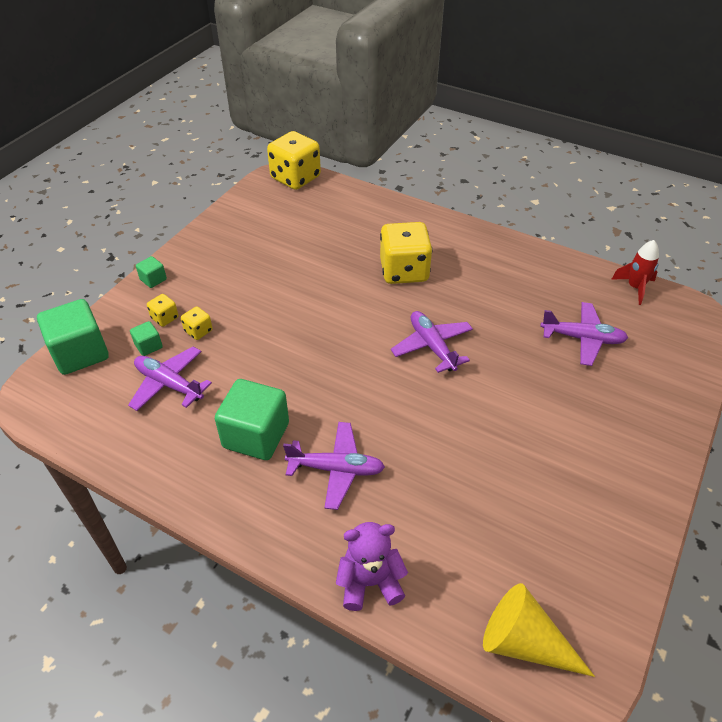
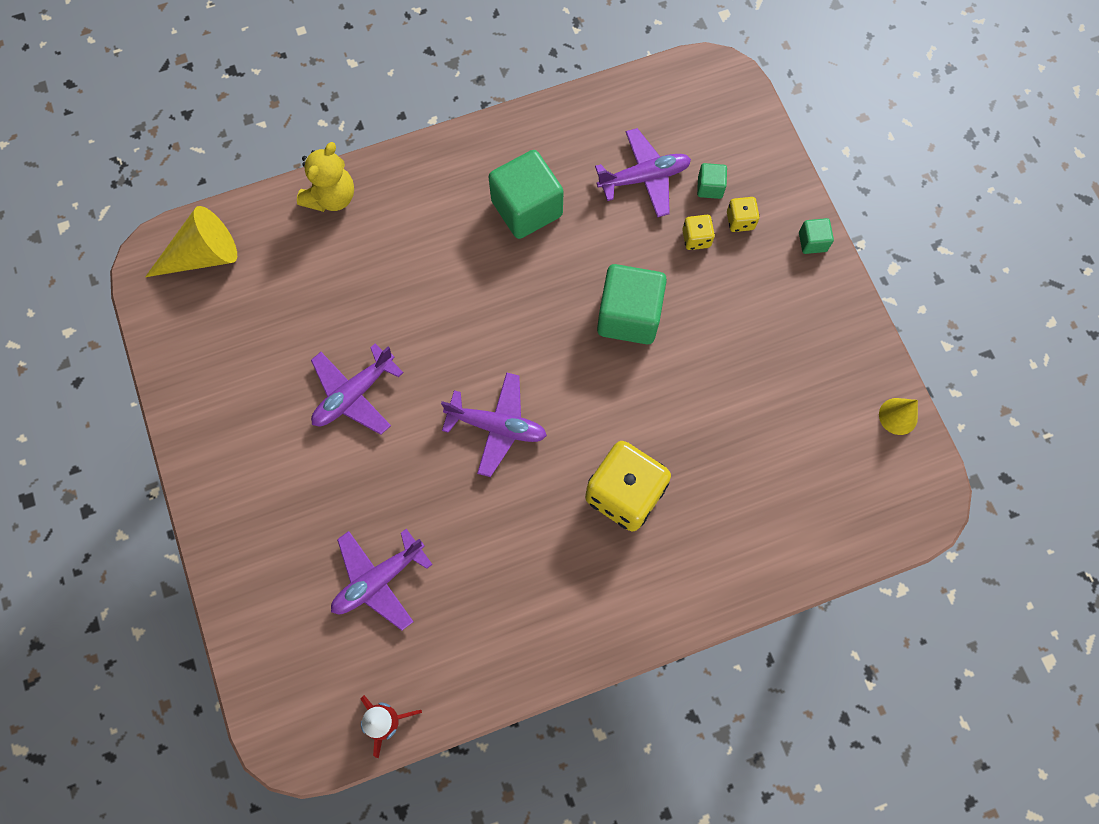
camera: 130 degrees right, 25 degrees up
(80, 353) = (746, 131): green cube -> green cube (629, 316)
(243, 201) = (898, 416): none -> yellow cone
(295, 178) = (906, 512): yellow dice -> none
(336, 469) = (440, 243): purple plane -> purple plane (354, 394)
(370, 582) = (331, 197): purple teddy bear -> yellow teddy bear

